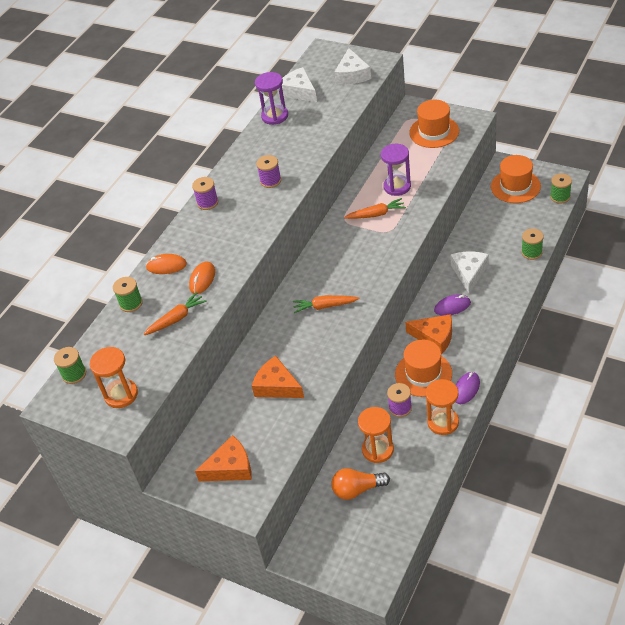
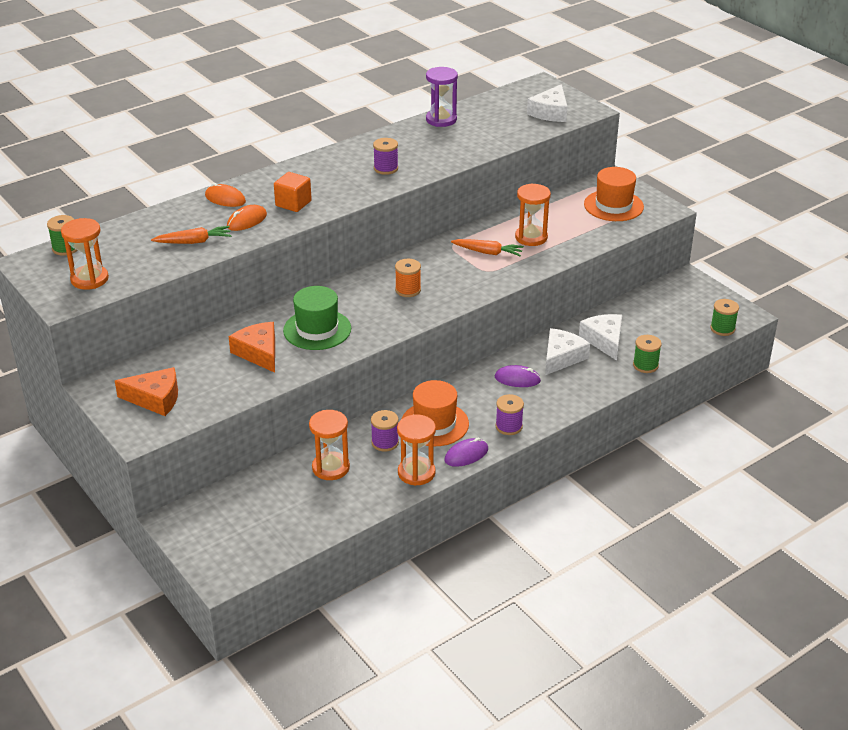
camera: 20 degrees right, 10 degrees down
(131, 303) = (166, 215): green spool -> none
(207, 202) = (310, 164): purple spool -> purple spool (509, 426)
(225, 246) = (293, 203): none -> orange cube
(299, 91) = (484, 108): white cheese -> white cheese (604, 340)
(304, 343) = (317, 329): none -> green hat
(325, 306) = (365, 307): orange carrot -> none
(344, 275) = (408, 290): none -> orange spool
(357, 489) = (281, 492): orange light bulb -> none
(397, 186) = (531, 237): purple hourglass -> orange hourglass
(434, 337) = (475, 397): orange cheese -> none
(515, 186) = (681, 301): orange hat -> none

